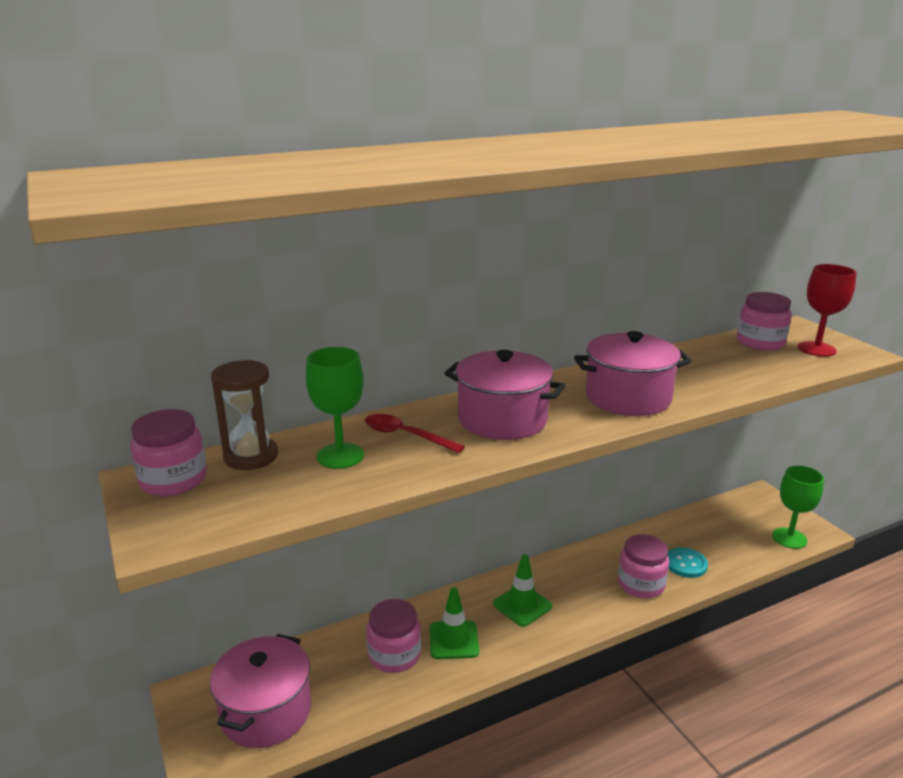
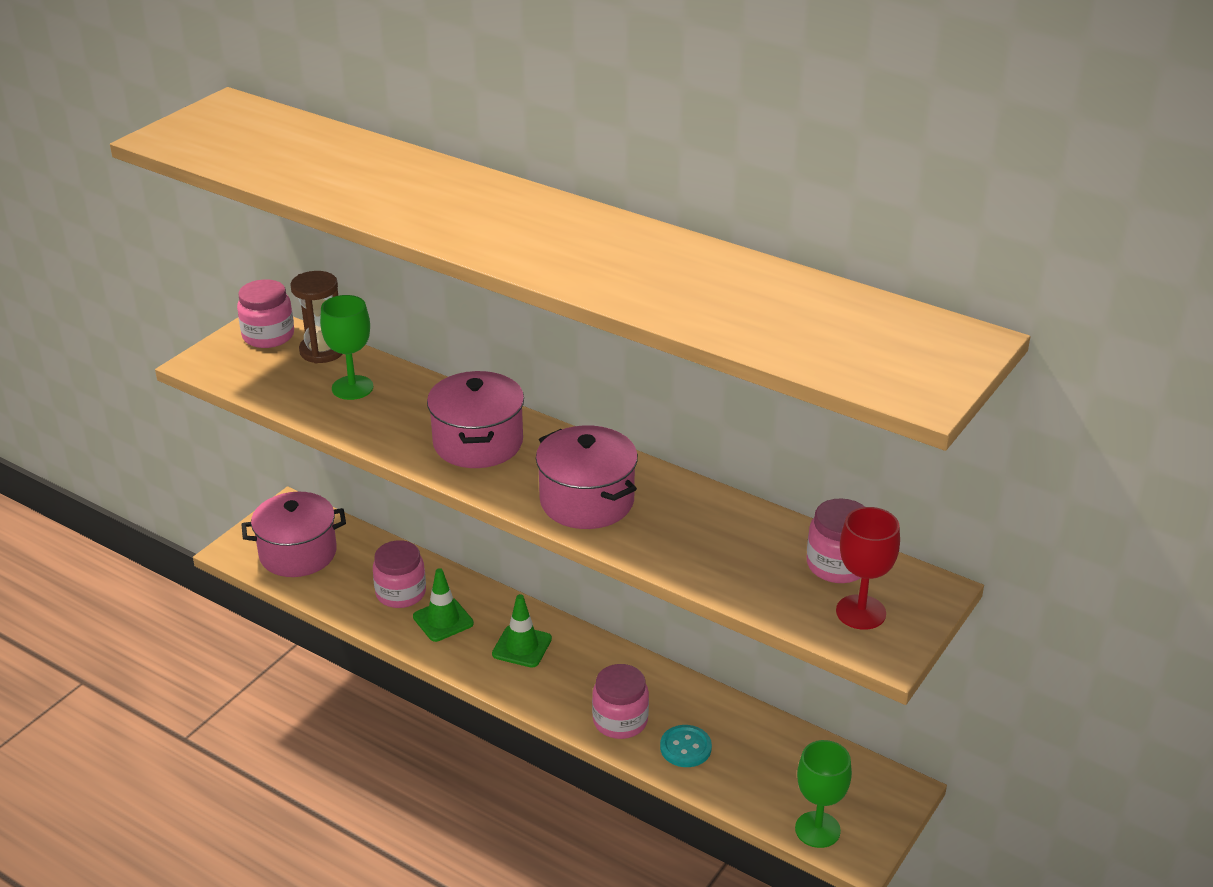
camera: 60 degrees right, 10 degrees up
(405, 435) = (408, 405): red spoon -> none

